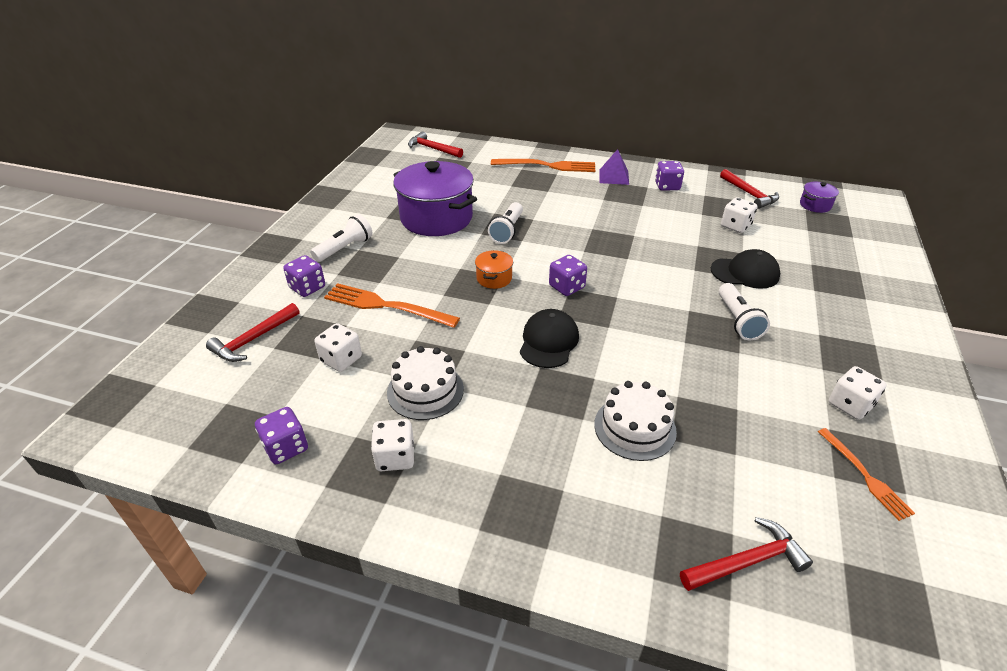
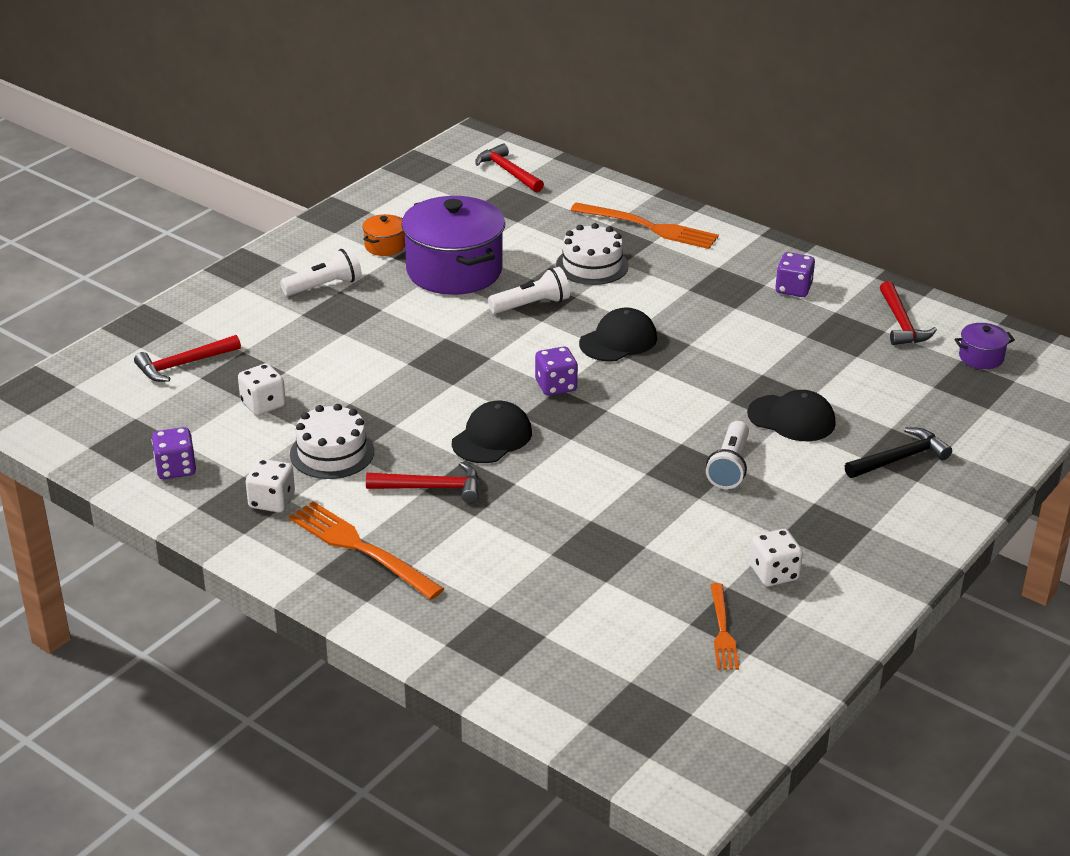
camera: 20 degrees right, 5 degrees down
(307, 288) = (262, 322): purple dice -> none
(386, 306) = (337, 361): orange fork -> orange fork (360, 548)
(494, 278) = (477, 358): orange pot -> orange pot (385, 246)
(507, 231) = (532, 305): white flashlight -> white flashlight turned 150 degrees counterclockwise
(585, 243) = (618, 341): none -> black cap
(614, 177) = (729, 261): purple pyramid -> none
(634, 428) = (521, 535): white cake -> white cake (592, 265)
(735, 226) = (837, 361): white dice -> none
(747, 561) = (540, 656): red hammer -> red hammer (431, 488)
(839, 285) = (900, 458): none -> black hammer

